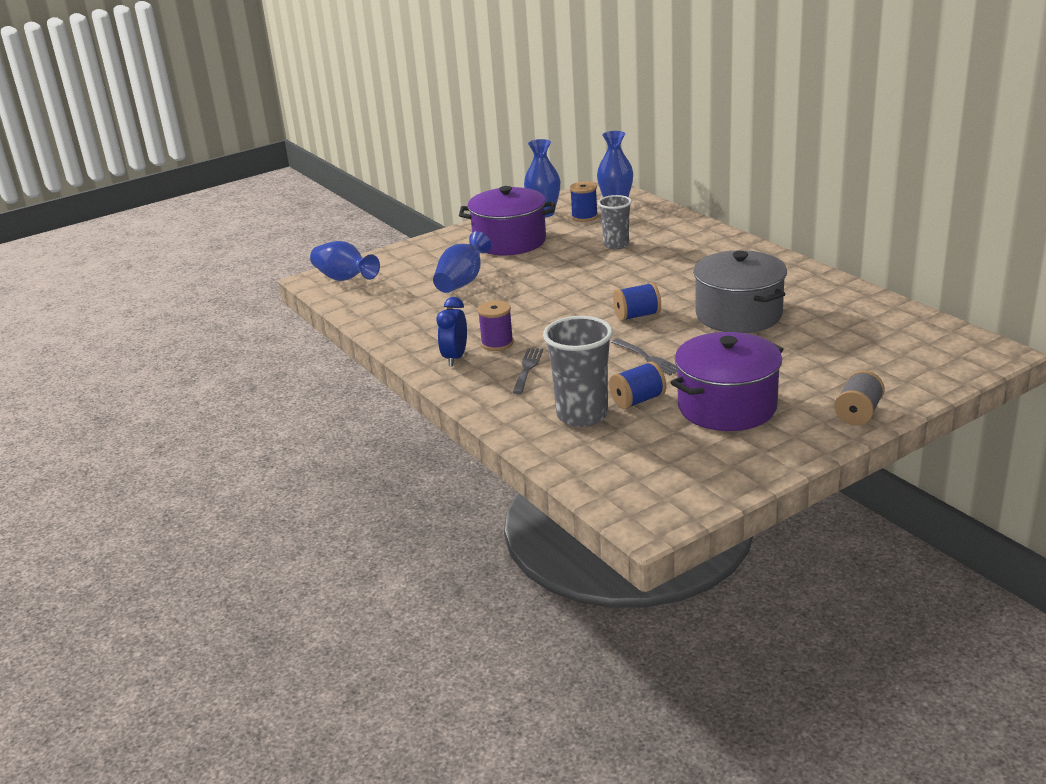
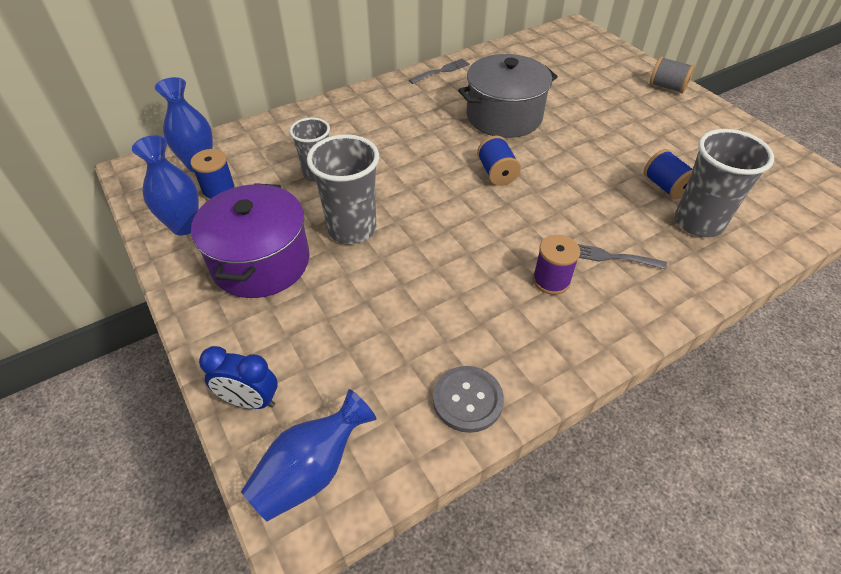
camera: 90 degrees left, 20 degrees up
(386, 318) = (467, 400): none -> grey button
(455, 358) = (586, 319): blue clock -> blue clock (250, 400)
(462, 282) = (372, 312): blue vase -> none
(549, 265) = (352, 229): none -> grey cup
(647, 358) = (585, 174): grey fork -> grey fork (441, 71)
(727, 407) = (667, 141): purple pot -> none

